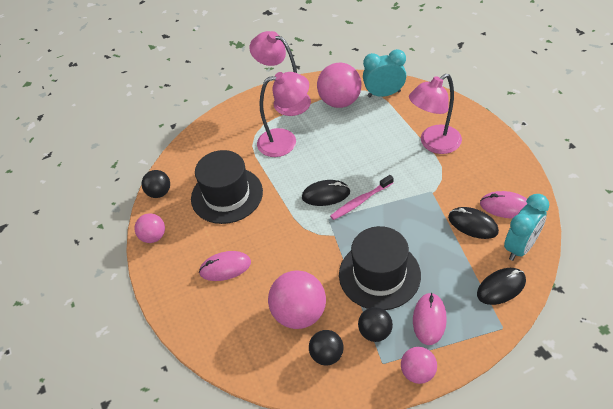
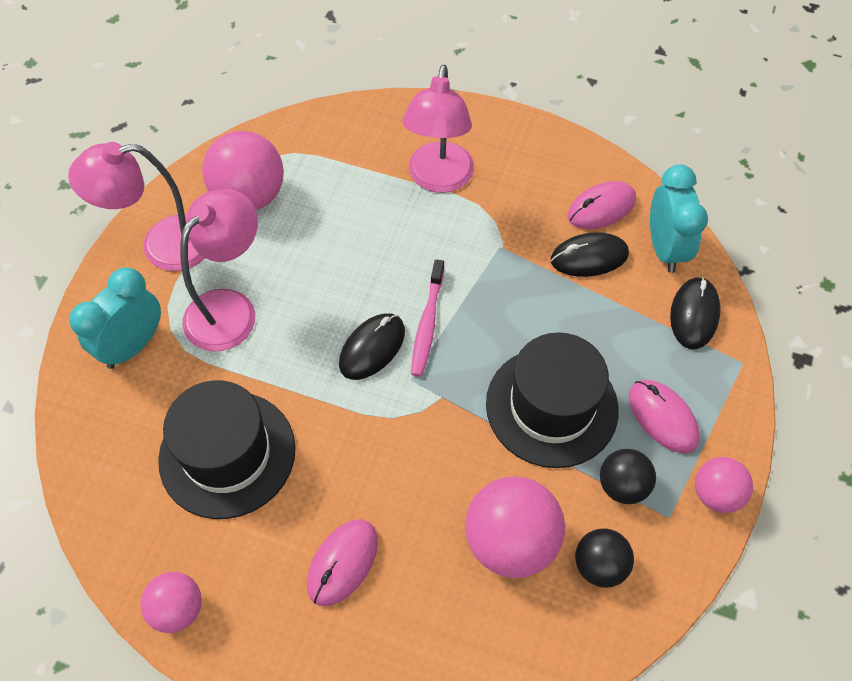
camera: 50 degrees left, 10 degrees up
(159, 193) = (109, 533): black ball -> none
(384, 94) = (301, 147): turquoise clock -> turquoise clock (133, 345)

